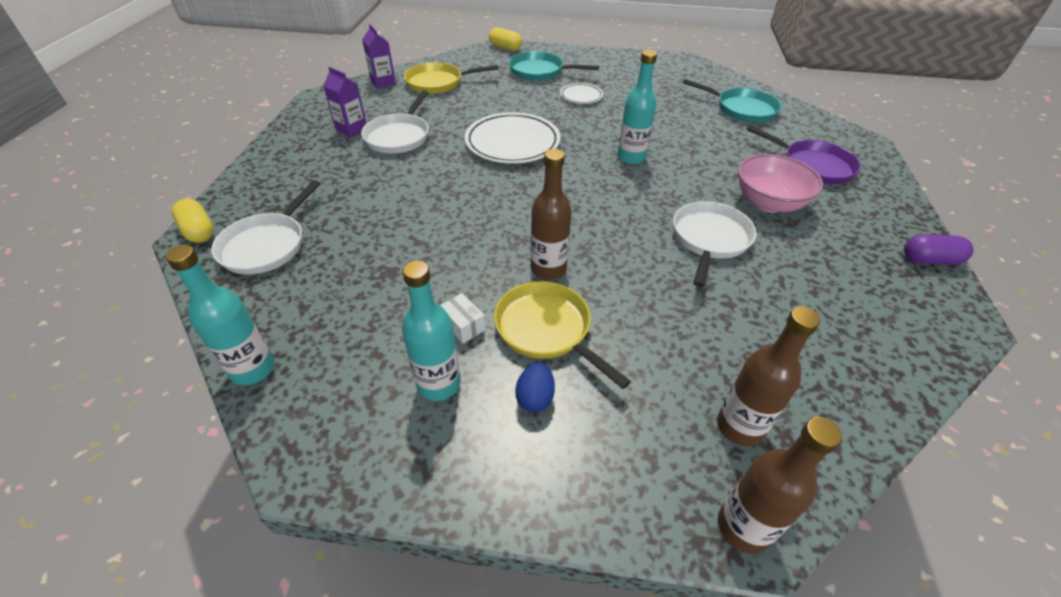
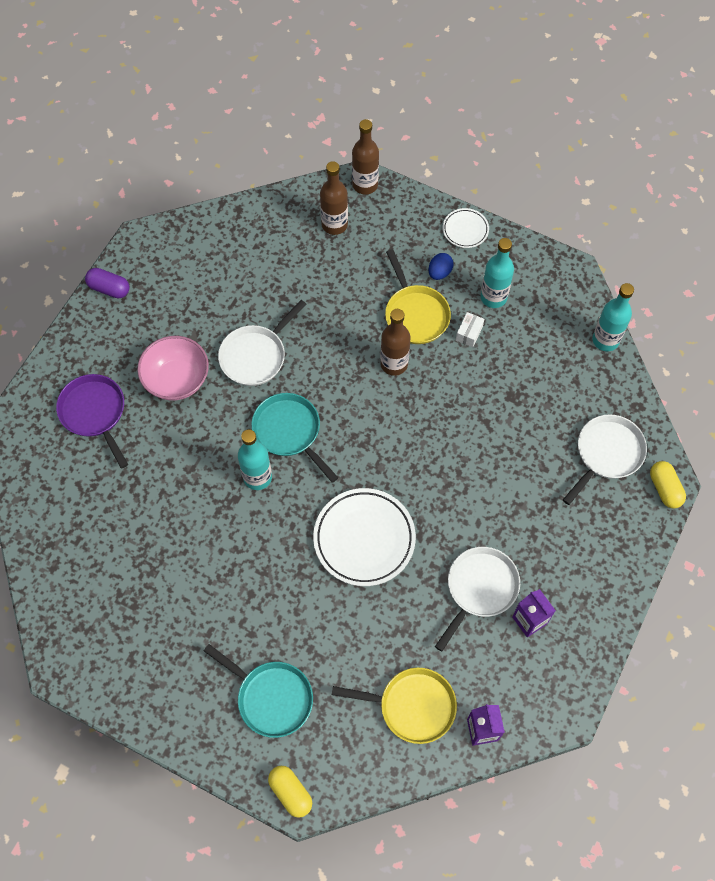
camera: 160 degrees left, 20 degrees up
(463, 325) = (469, 333): white box -> white box turned 45 degrees clockwise
(581, 96) = (248, 614): white plate -> white plate (465, 230)
(742, 109) = (82, 528): turquoise pan -> turquoise pan (289, 432)

